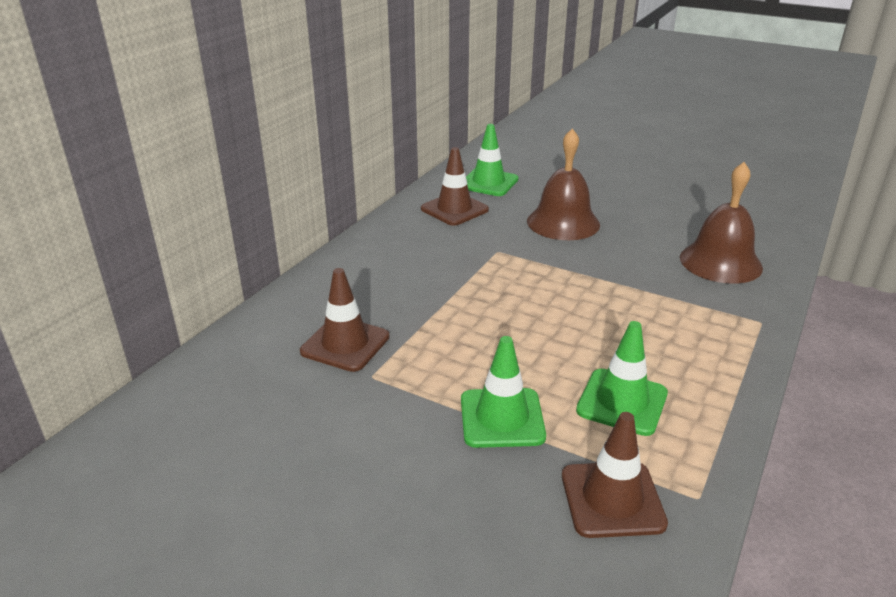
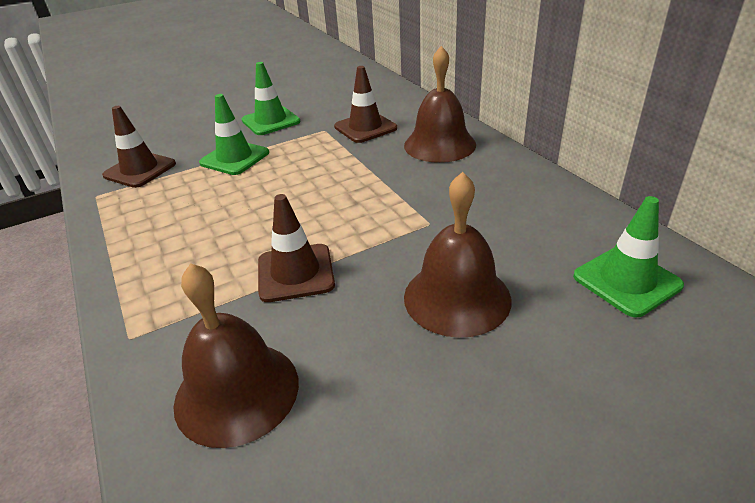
camera: 125 degrees right, 5 degrees up
(357, 282) = (439, 144): none -> brown bell
(454, 209) = (550, 226): brown traffic cone -> brown traffic cone (295, 273)
(622, 402) = (181, 203): green traffic cone -> green traffic cone (271, 121)

